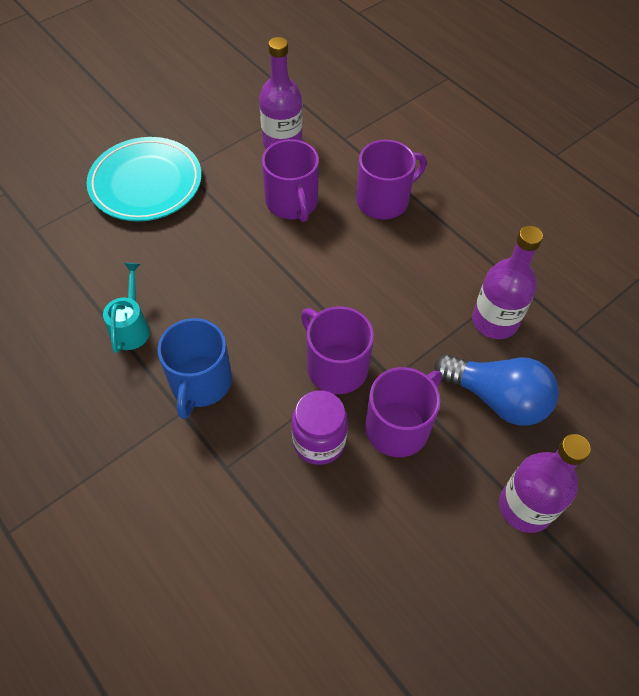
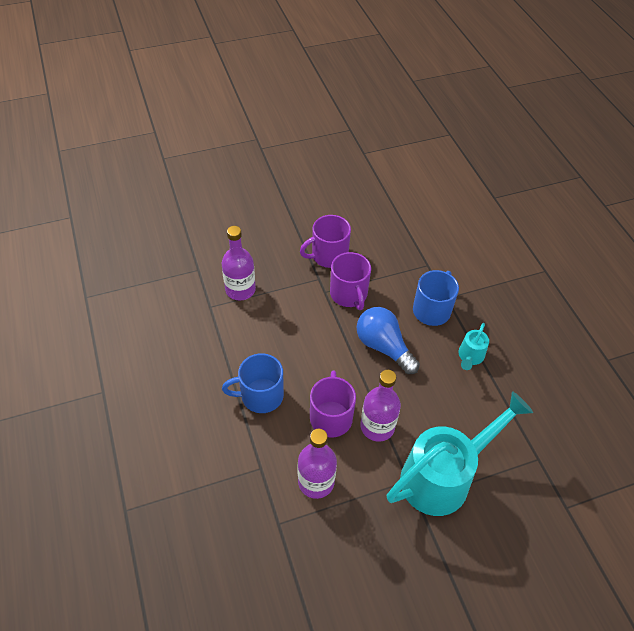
camera: 160 degrees left, 5 degrees down
(146, 184) = (444, 476): turquoise plate -> turquoise watering can
(319, 441) = (374, 262): purple jar -> none
(384, 200) = (261, 395): purple mug -> blue mug
(497, 398) = (267, 252): blue light bulb -> blue light bulb (383, 346)
(525, 507) = (286, 207): purple bottle -> purple bottle (377, 426)

